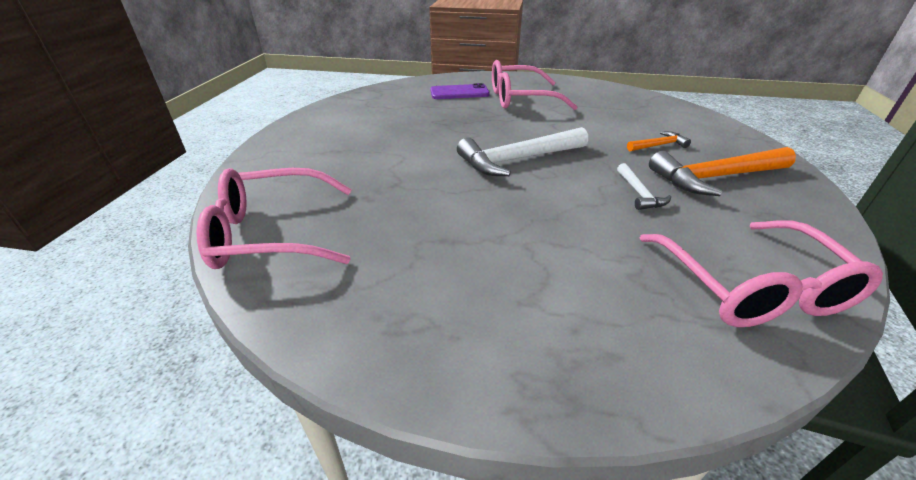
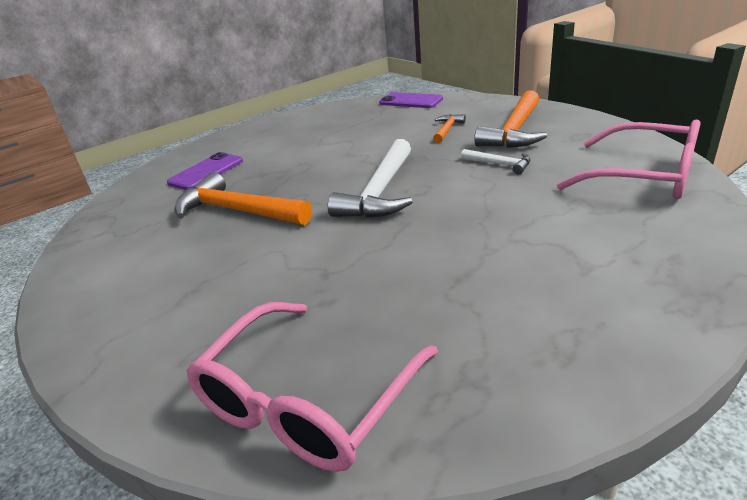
camera: 45 degrees left, 5 degrees down
(429, 123) = (237, 211): none -> orange hammer
(520, 98) = (278, 149): pink glasses -> none
(679, 110) = (411, 101): none -> purple phone

